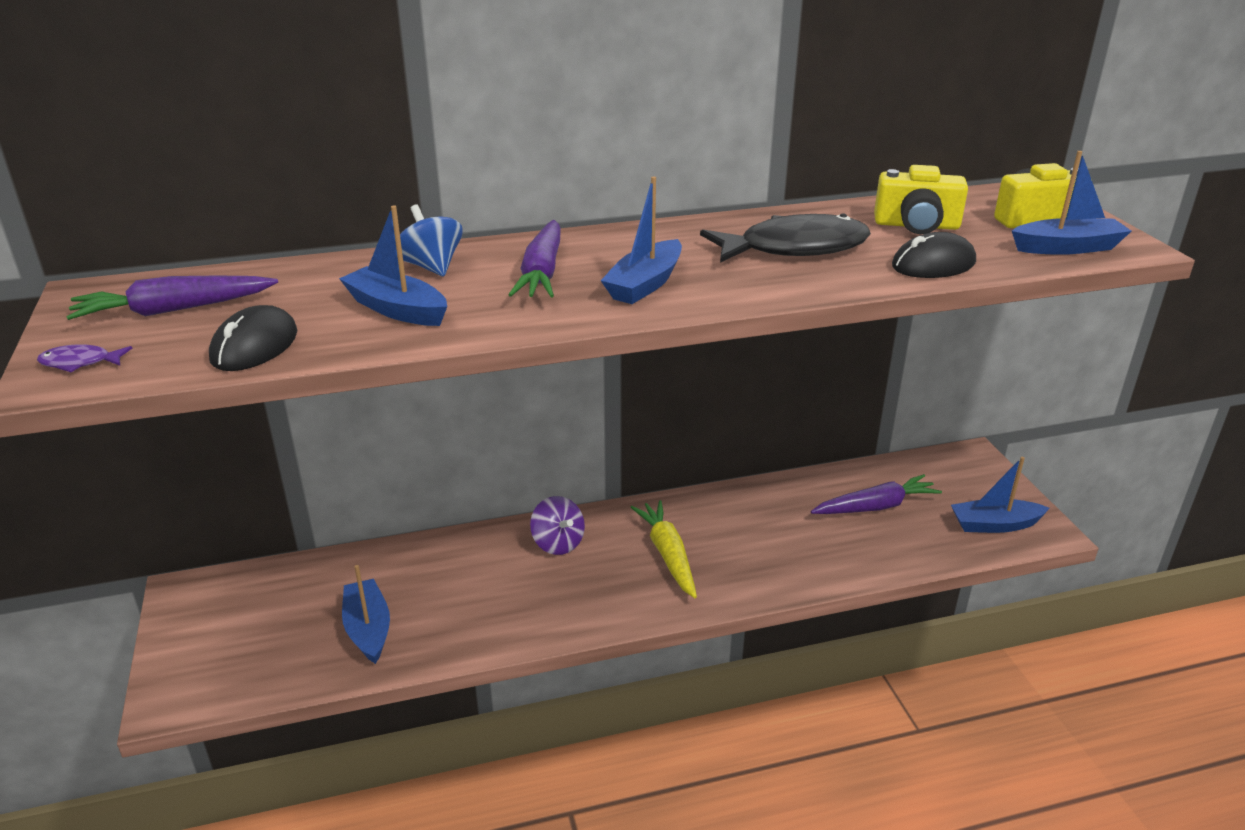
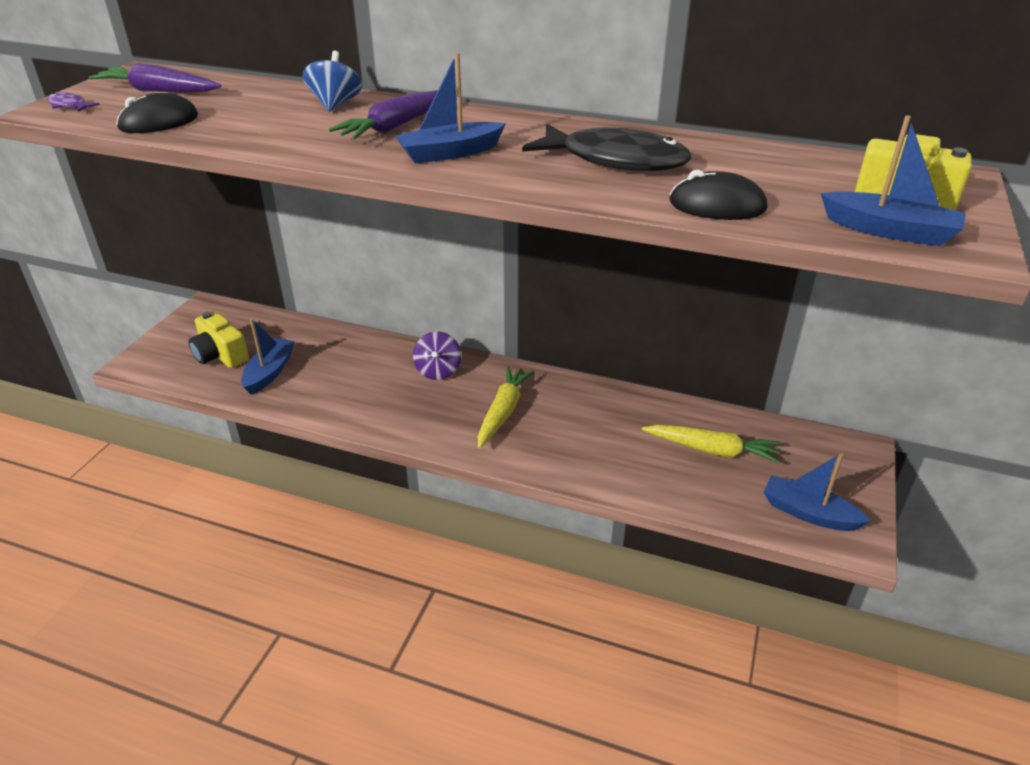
camera: 35 degrees right, 5 degrees up
(397, 309) = (268, 124): blue boat -> none
(875, 506) = (712, 450): purple carrot -> yellow carrot
(916, 225) = (764, 172): yellow camera -> yellow camera (220, 355)

